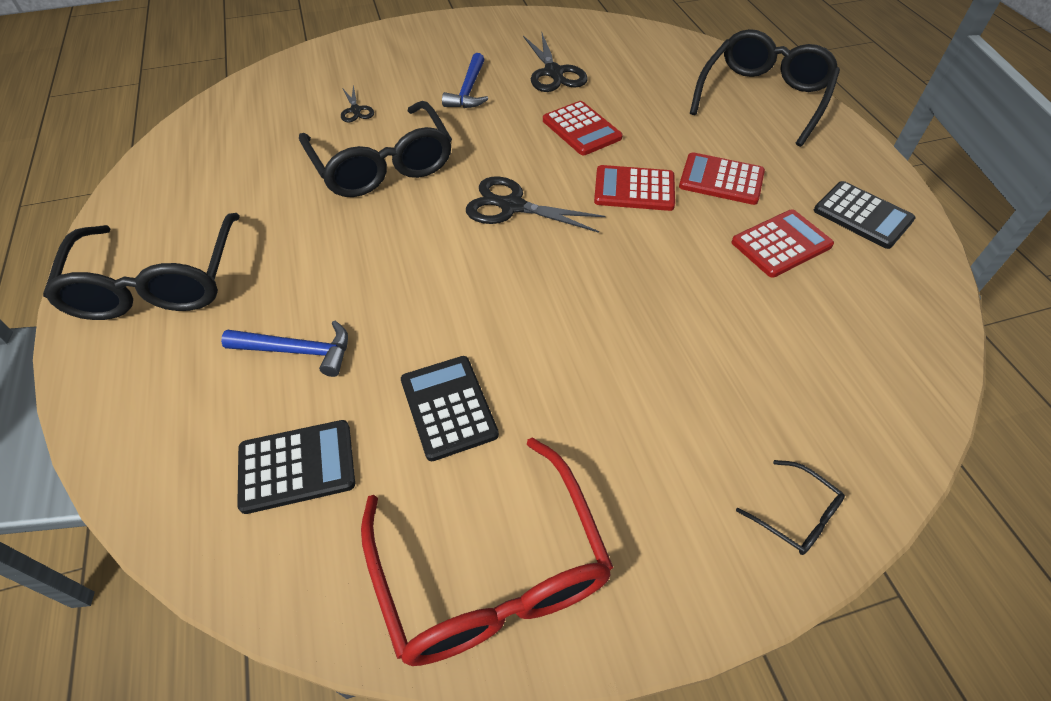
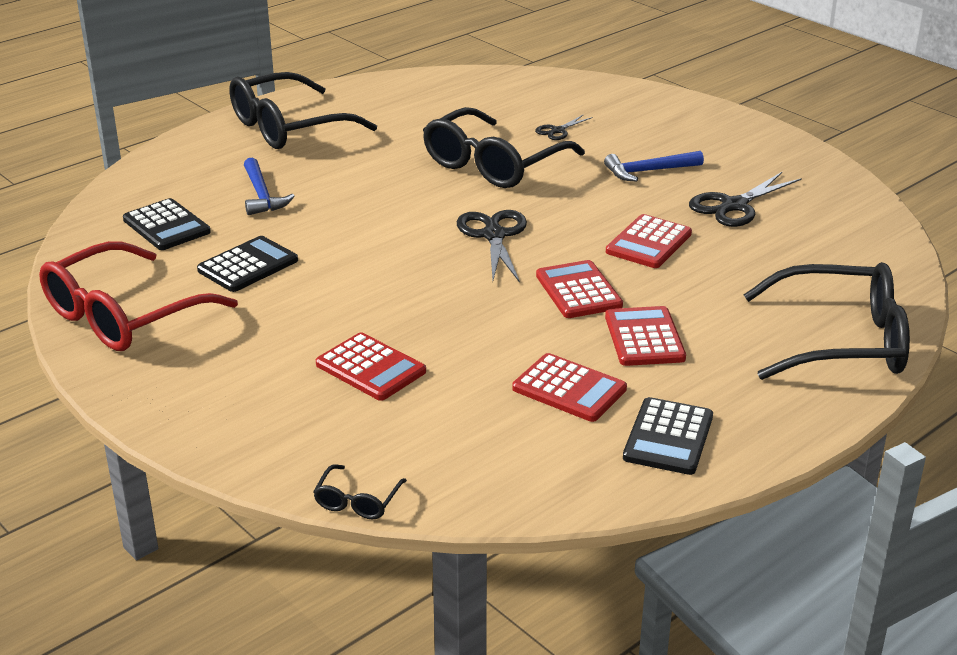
camera: 65 degrees right, 20 degrees down
(703, 362) = (371, 368): none -> red calculator
(796, 515) = (234, 437): black glasses -> black glasses (357, 501)

